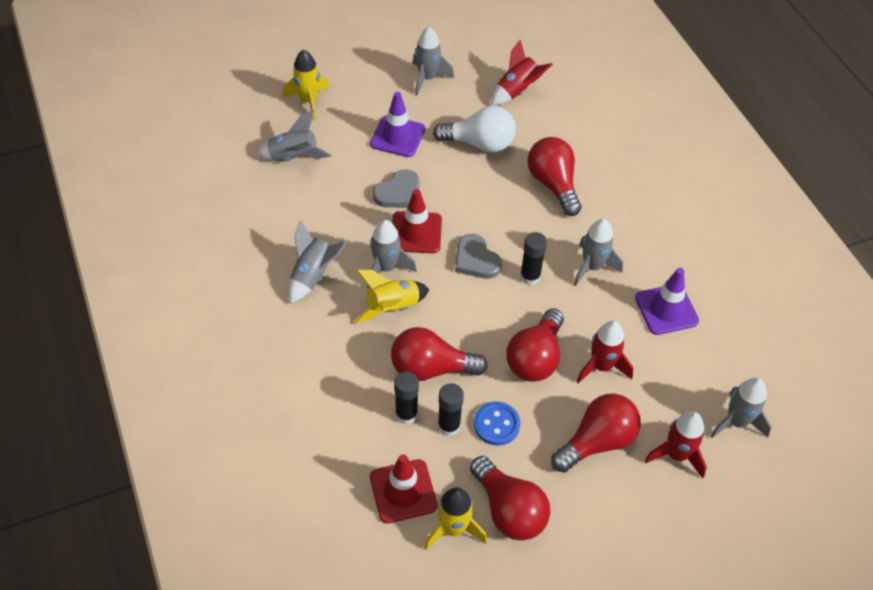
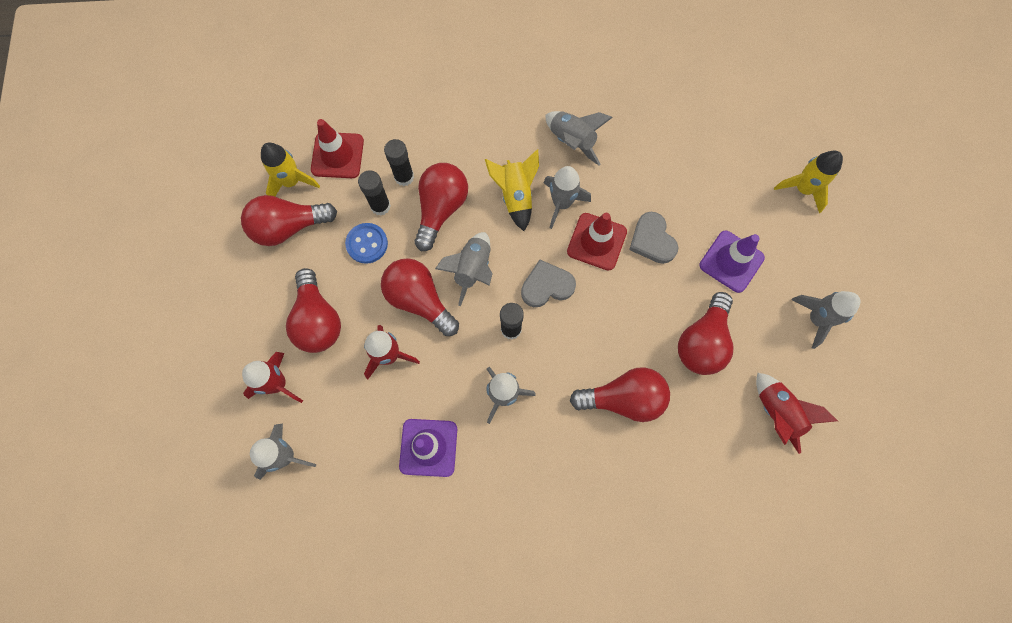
camera: 110 degrees right, 20 degrees up
(294, 157) = (724, 157): grey rocket -> grey rocket (472, 270)
(479, 143) = (702, 342): white light bulb -> red light bulb

